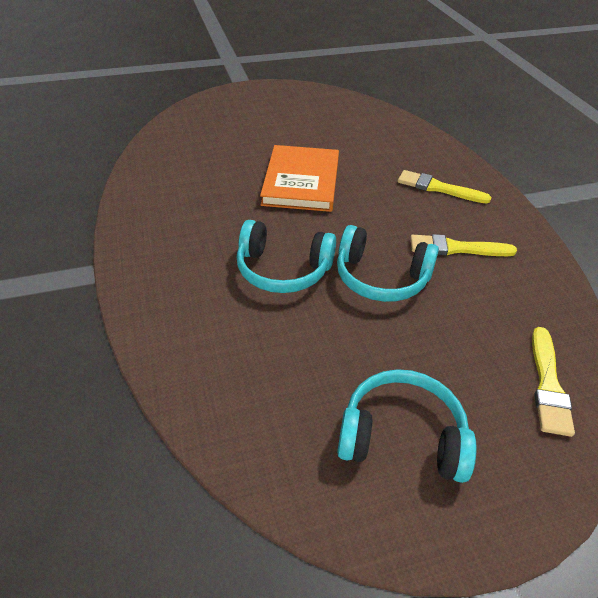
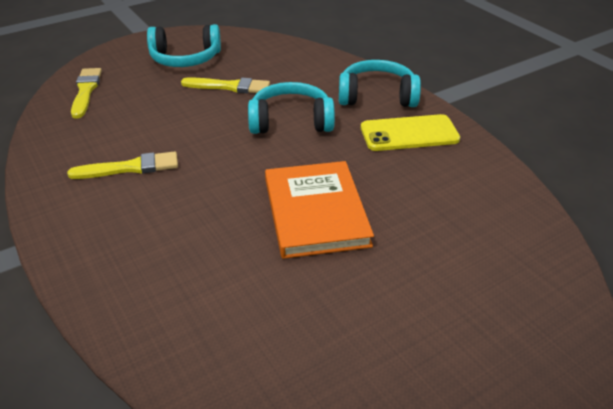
camera: 165 degrees right, 5 degrees down
(173, 230) = (409, 133): none -> yellow phone
(381, 277) = (204, 130): turquoise headphones -> turquoise headphones (377, 96)
(438, 188) = (138, 240): yellow brush -> yellow brush (230, 87)

